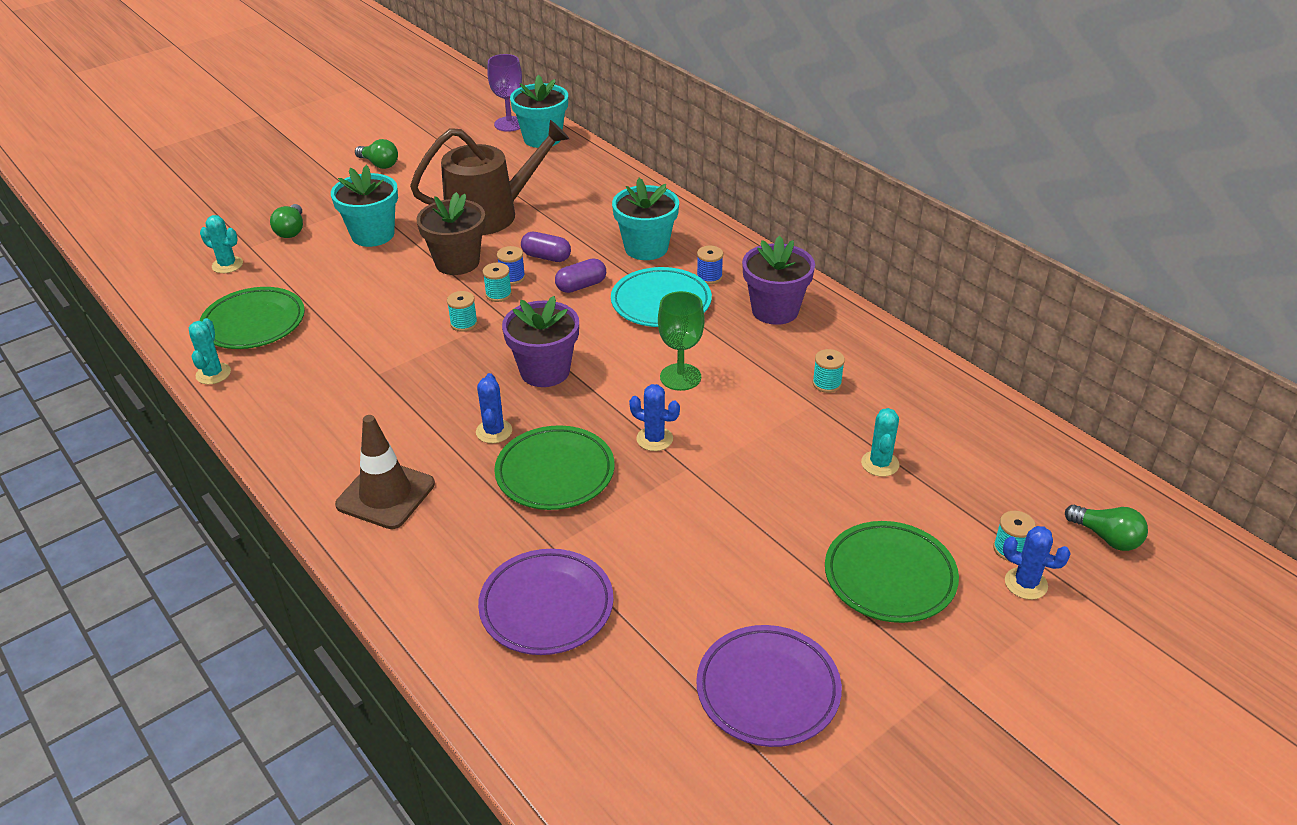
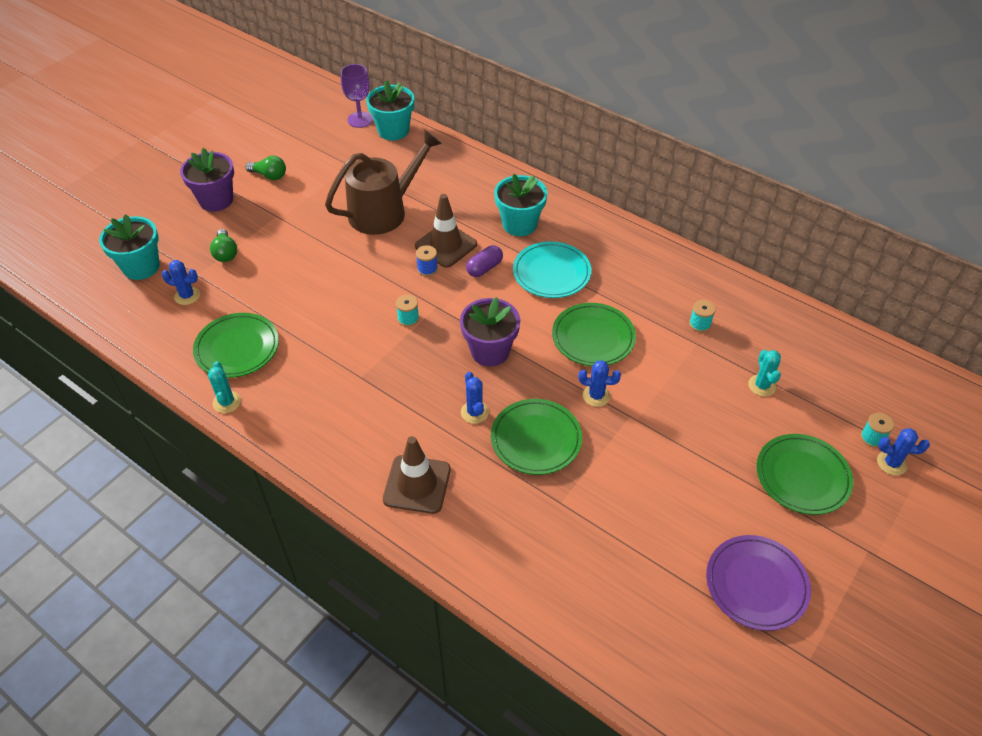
camera: 15 degrees left, 10 degrees up
(227, 265) = (187, 296): turquoise cactus -> blue cactus
(373, 235) = (296, 246): turquoise flower pot -> turquoise flower pot (141, 267)
(457, 262) = (377, 262): brown flower pot -> none
(498, 294) = (423, 287): turquoise spool -> none
(546, 257) = (446, 245): purple capsule -> brown traffic cone
(546, 606) = (578, 553): purple plate -> none
(680, 377) = (593, 338): green goblet -> green plate
(709, 277) = (578, 244): blue spool -> none
(775, 310) = (638, 266): purple flower pot -> purple flower pot (216, 200)
(1107, 537) = (930, 415): green light bulb -> none

